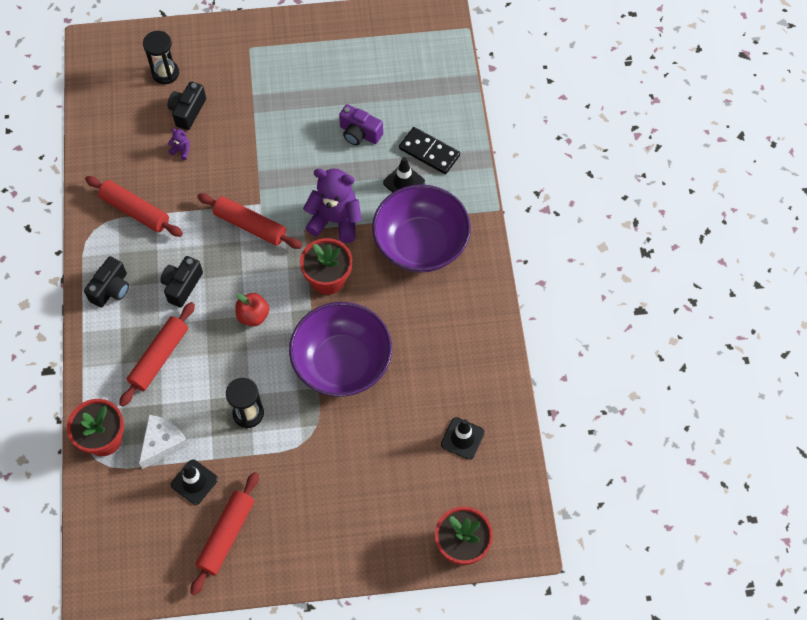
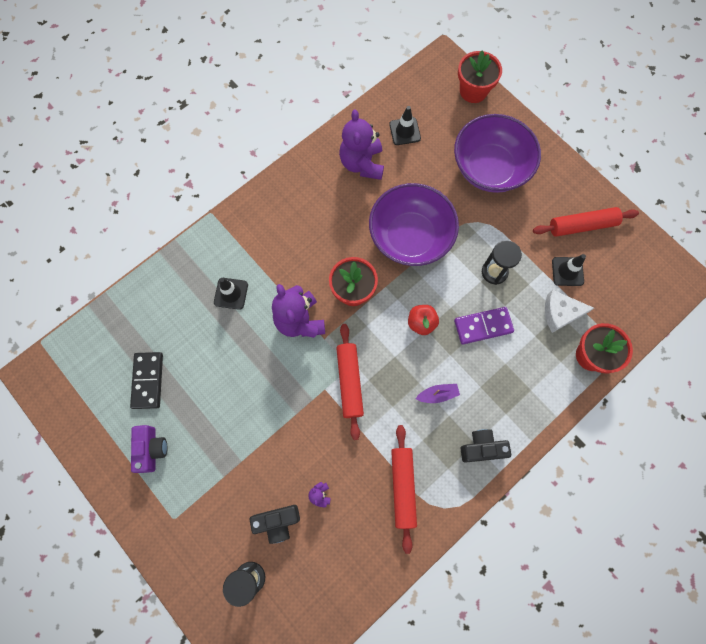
camera: 125 degrees left, 10 degrees up
(159, 357) = (504, 365): red rolling pin -> none
(182, 286) = (437, 394): black camera -> purple boat
(207, 365) = (483, 326): none -> purple domino
(359, 133) = (206, 358): purple camera -> purple camera (151, 449)
(421, 244) = (277, 247): purple bowl -> purple bowl (490, 168)
(429, 152) = (190, 293): black domino -> black domino (148, 380)
(454, 372) = (362, 163): none -> purple teddy bear

